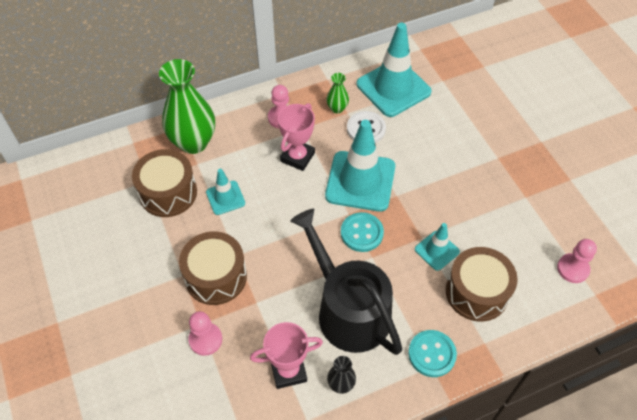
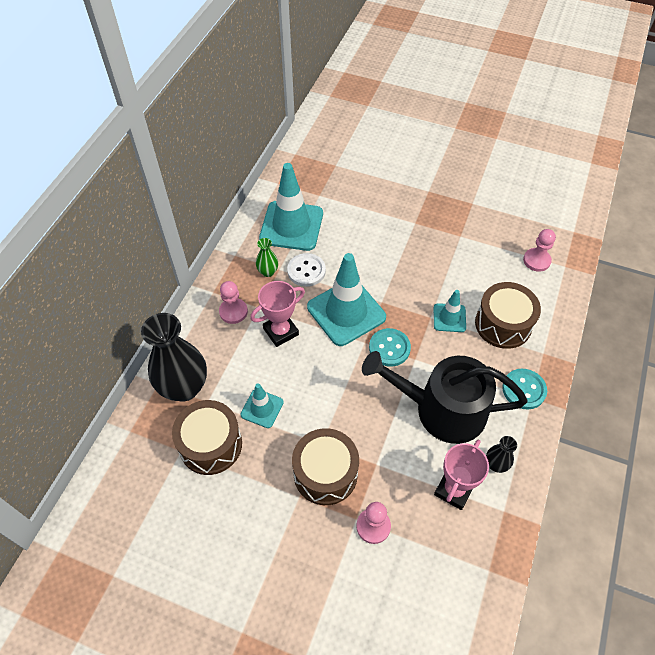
camera: 45 degrees left, 0 degrees up
(193, 142) = (184, 387): green vase -> black vase
(297, 157) = (281, 331): pink trophy -> pink trophy turned 75 degrees clockwise

